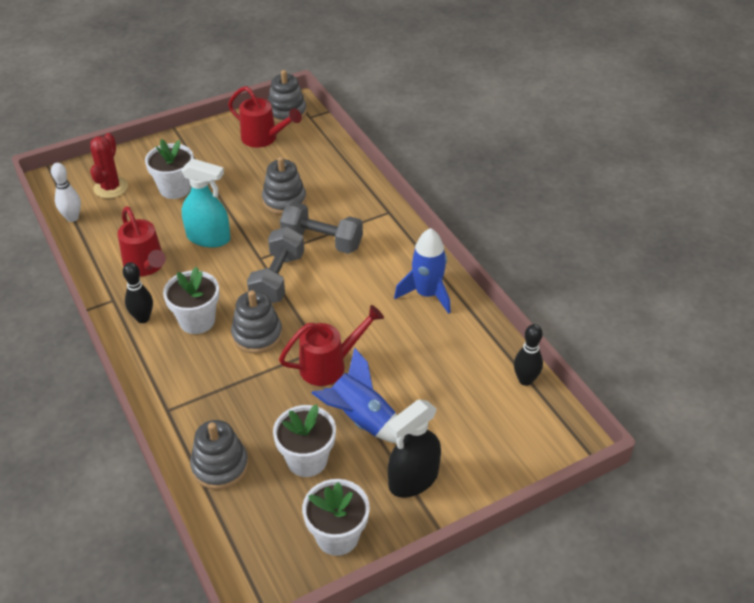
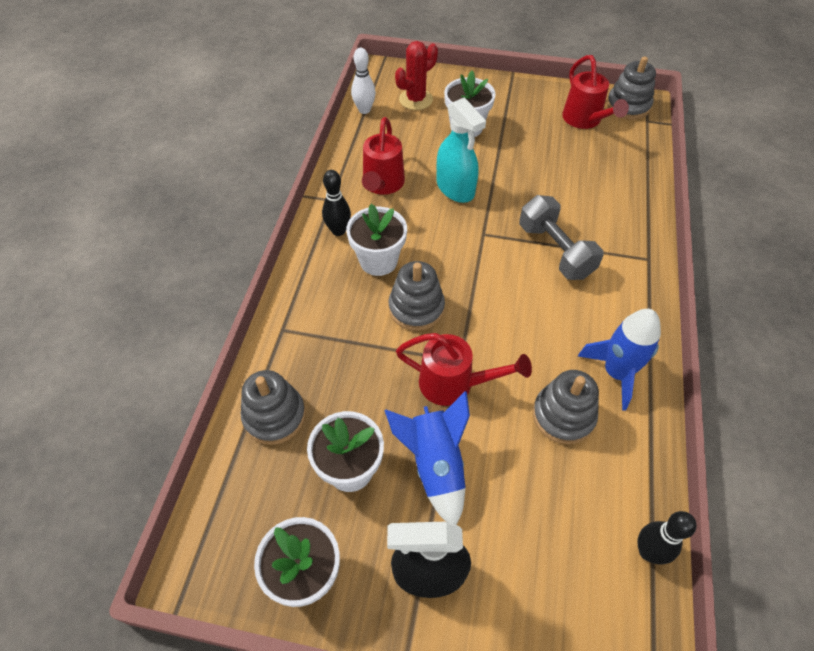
camera: 40 degrees right, 10 degrees up
(278, 279) = (482, 264): grey dumbbell -> none
(284, 200) = (553, 190): grey stacking toy -> grey stacking toy (563, 416)

